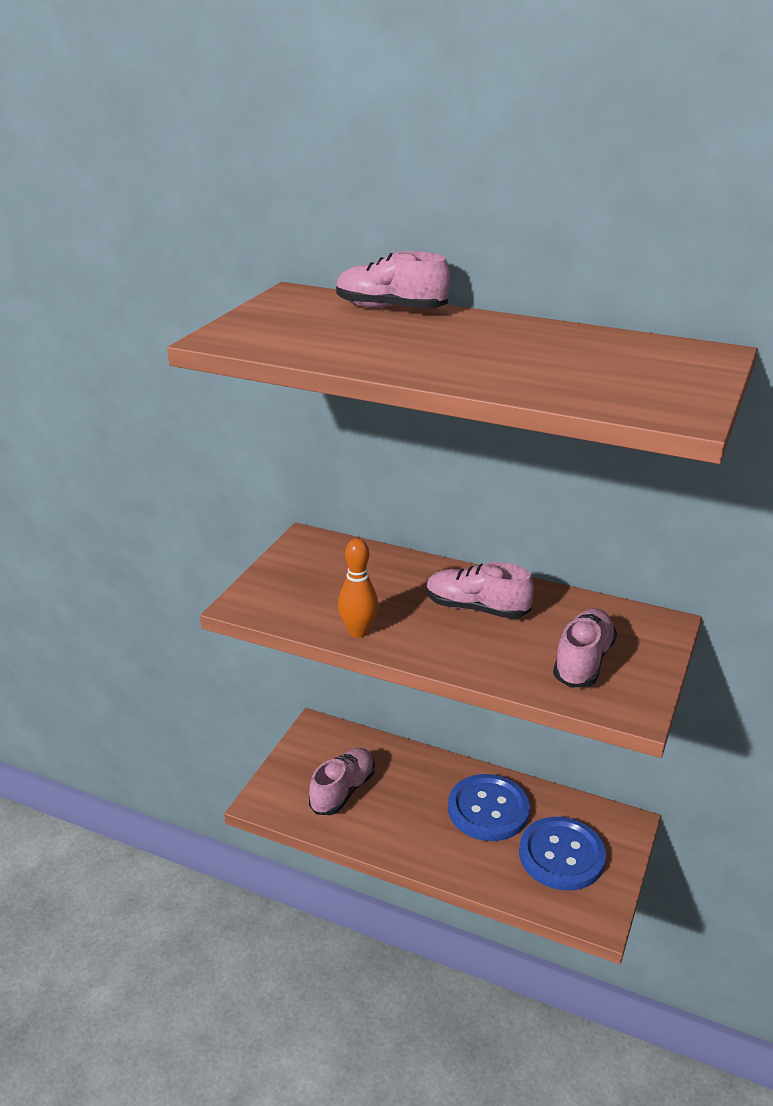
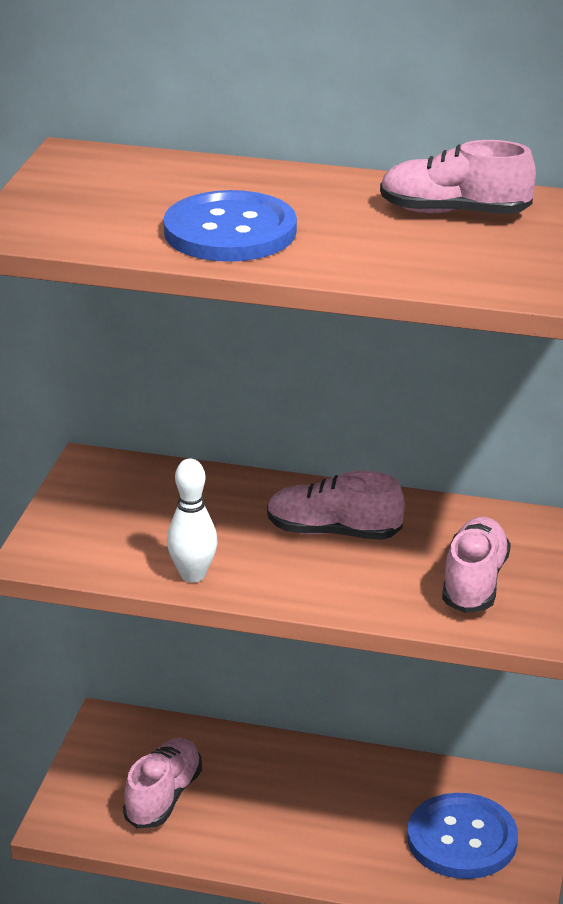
camera: 10 degrees left, 0 degrees up
(358, 631) = (193, 575): orange bowling pin -> white bowling pin
(390, 309) = (202, 171): pink shoe -> pink shoe (454, 212)
(488, 809) = (359, 796): blue button -> blue button (230, 231)

